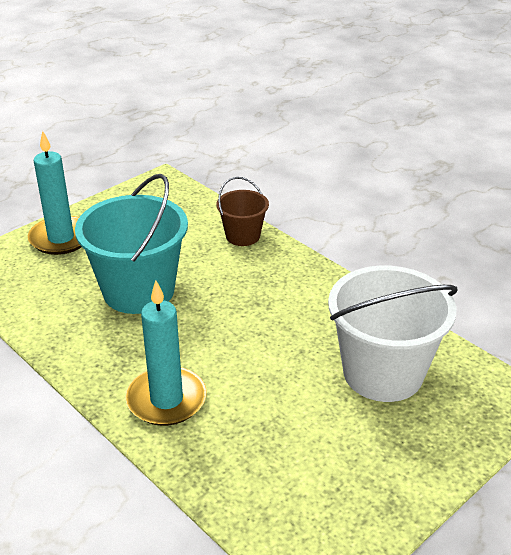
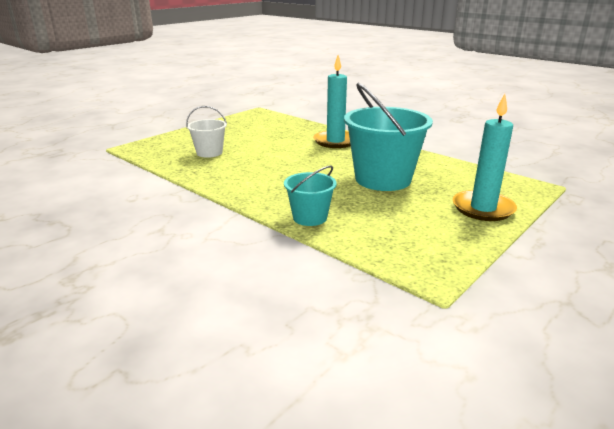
camera: 175 degrees right, 10 degrees down
(243, 236) = (310, 217): brown bucket -> turquoise bucket
(383, 373) = (209, 152): white bucket -> white bucket, size x0.53

